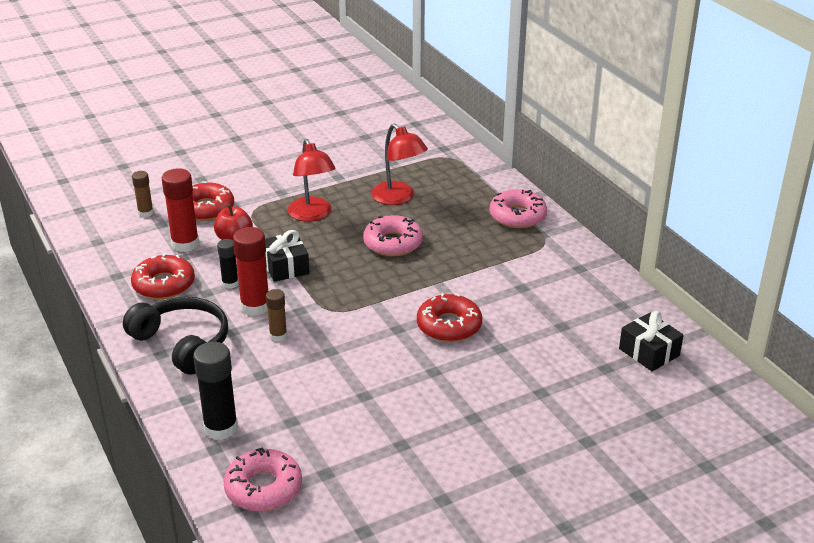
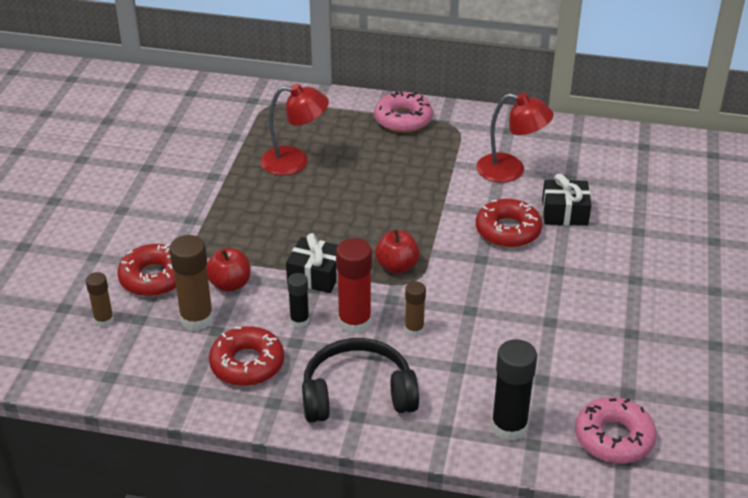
camera: 50 degrees left, 5 degrees up
(185, 244) = (197, 319): red glue stick -> brown glue stick
(312, 215) = (255, 220): red lamp -> red lamp (510, 170)
(339, 295) = (397, 266): none -> red apple
(393, 243) = (358, 199): pink donut -> none
(649, 352) = (643, 158): black gift -> black gift (564, 213)

